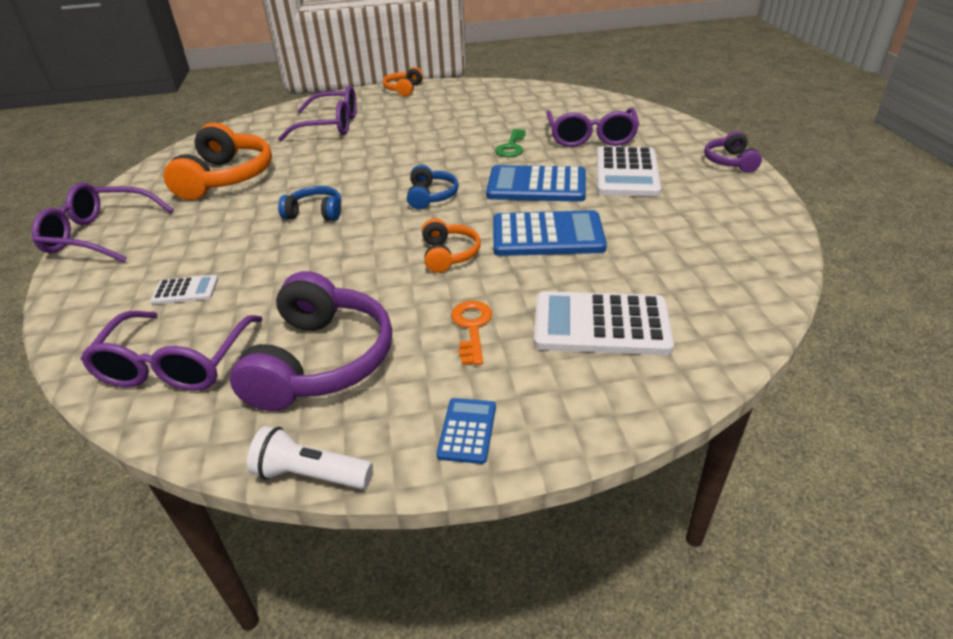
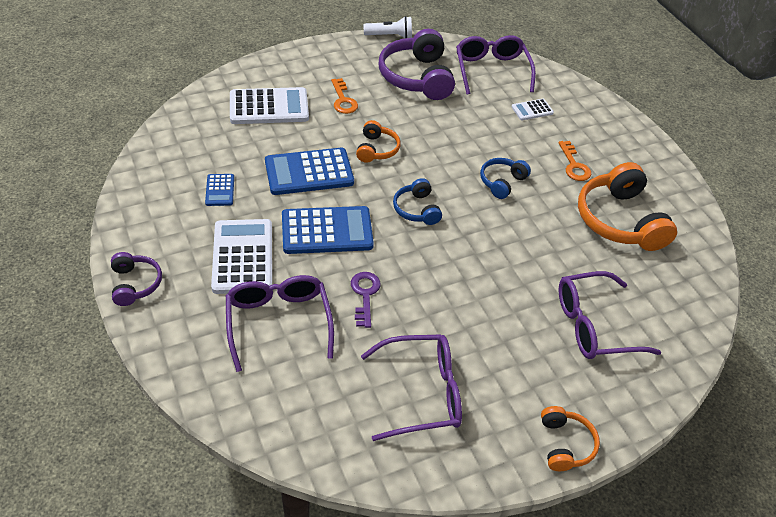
camera: 160 degrees right, 10 degrees up
(99, 235) = (646, 148): purple glasses -> purple glasses (422, 393)
(212, 223) = (574, 165): none -> orange key
(315, 213) = (502, 182): blue headphones -> blue headphones turned 135 degrees clockwise
(449, 254) = (376, 149): orange headphones -> orange headphones turned 150 degrees counterclockwise
(467, 431) = (330, 54): blue calculator -> blue calculator (220, 190)
(511, 147) = (365, 295): green key -> purple key

